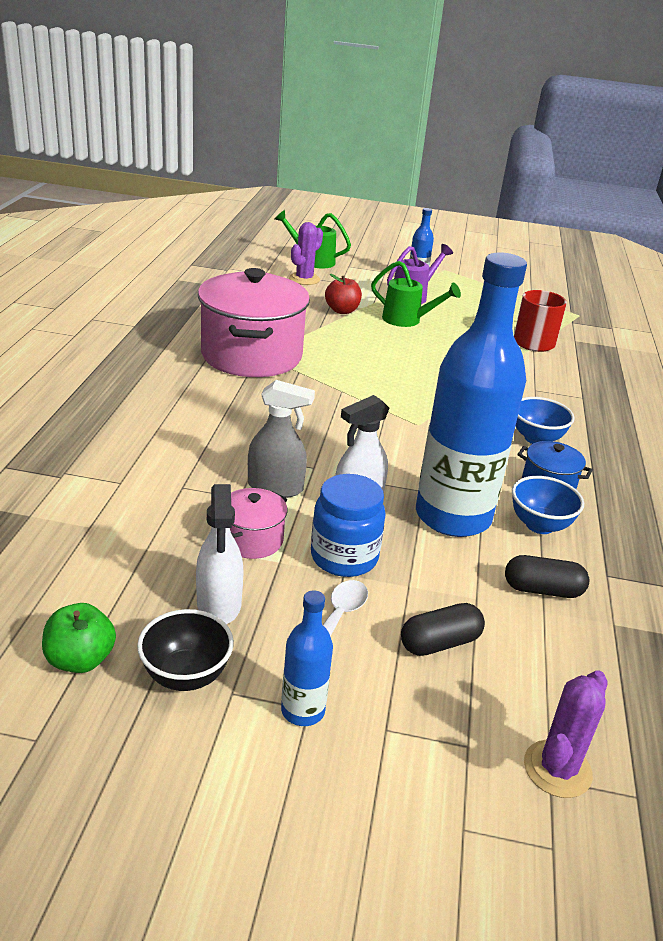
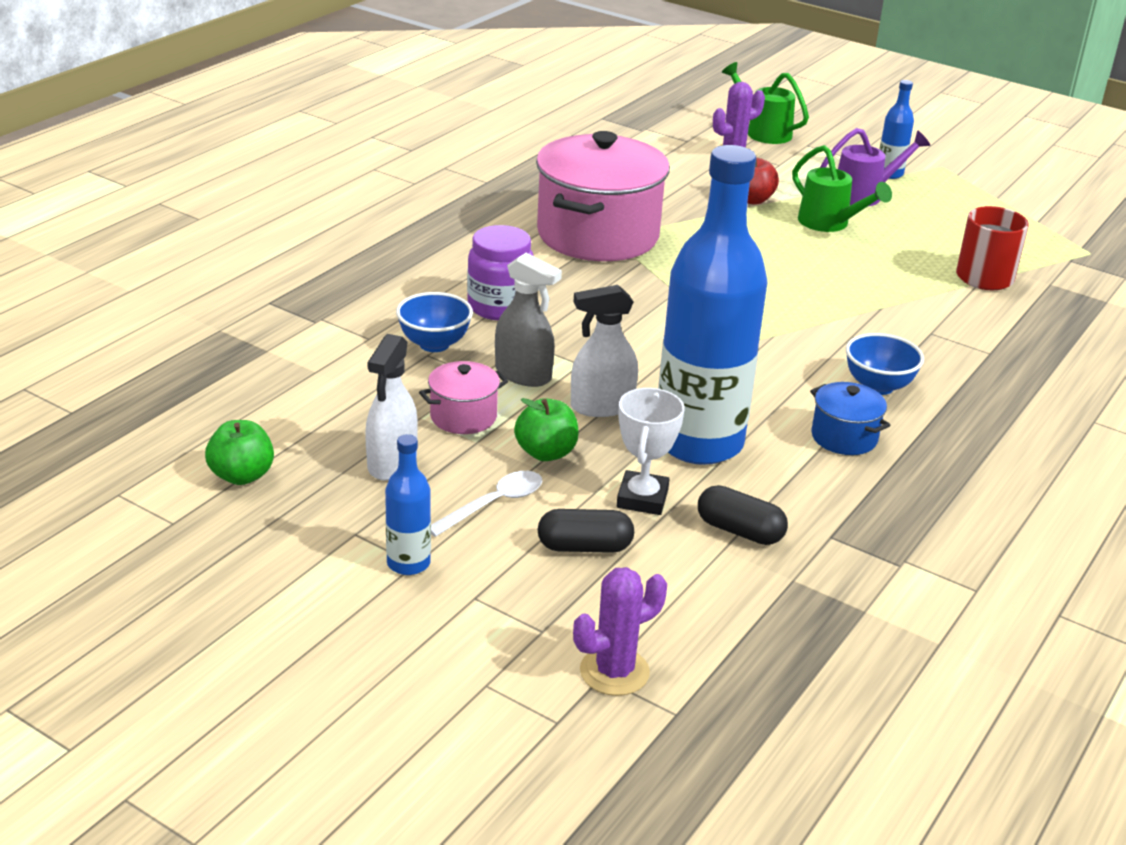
camera: 25 degrees right, 0 degrees up
(186, 675) = (324, 510): black bowl -> none
(215, 430) = (499, 307): none -> purple jar
(344, 557) = (546, 453): blue jar -> green apple
(449, 580) = (642, 498): none -> white trophy
(539, 525) = (795, 473): blue bowl -> blue bowl (434, 344)

